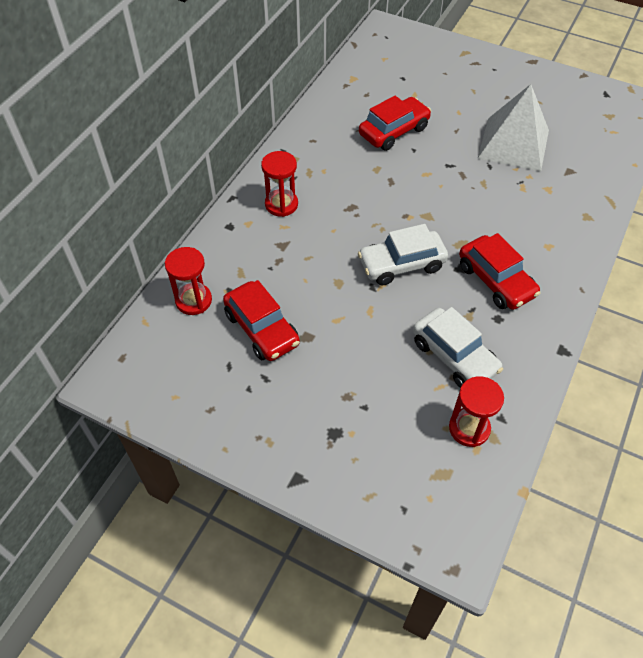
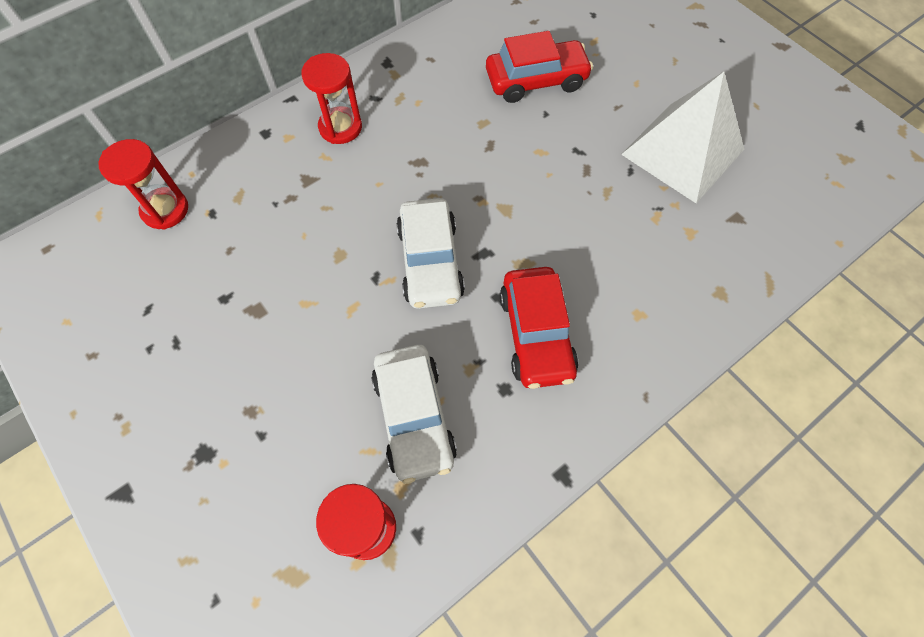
camera: 25 degrees right, 10 degrees up
(262, 329) = (214, 277): red car -> none
(401, 264) = (430, 262): white car -> white car turned 105 degrees counterclockwise

